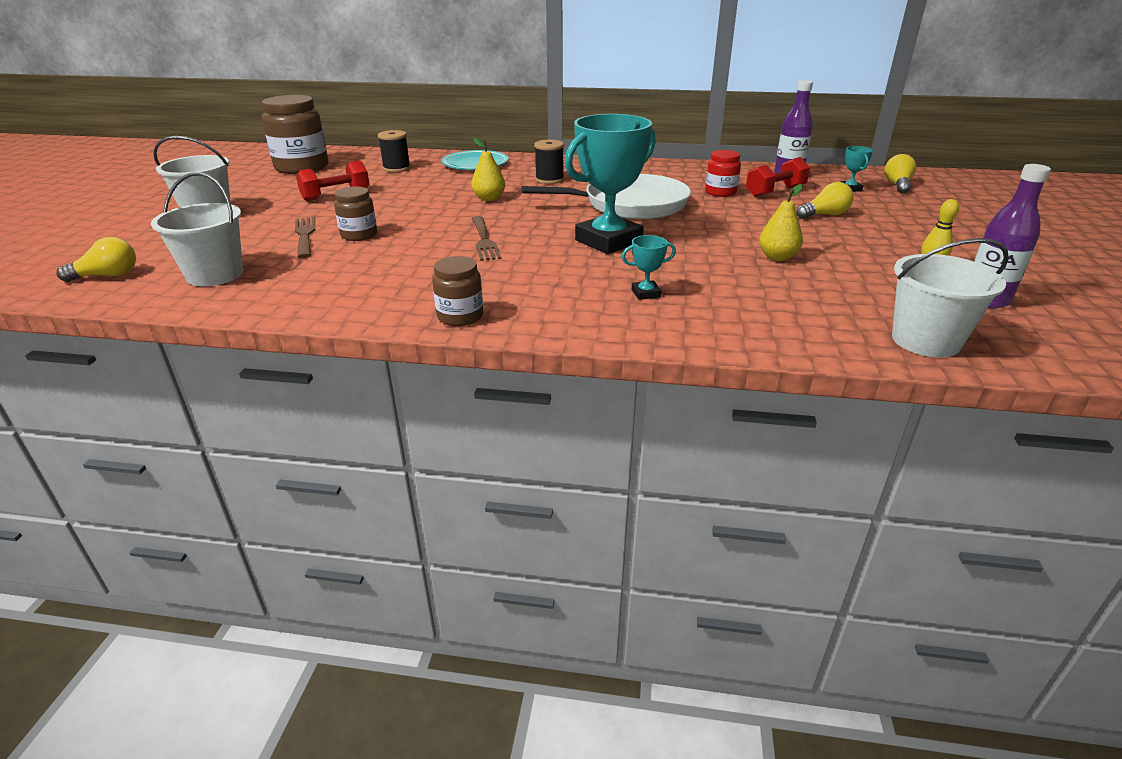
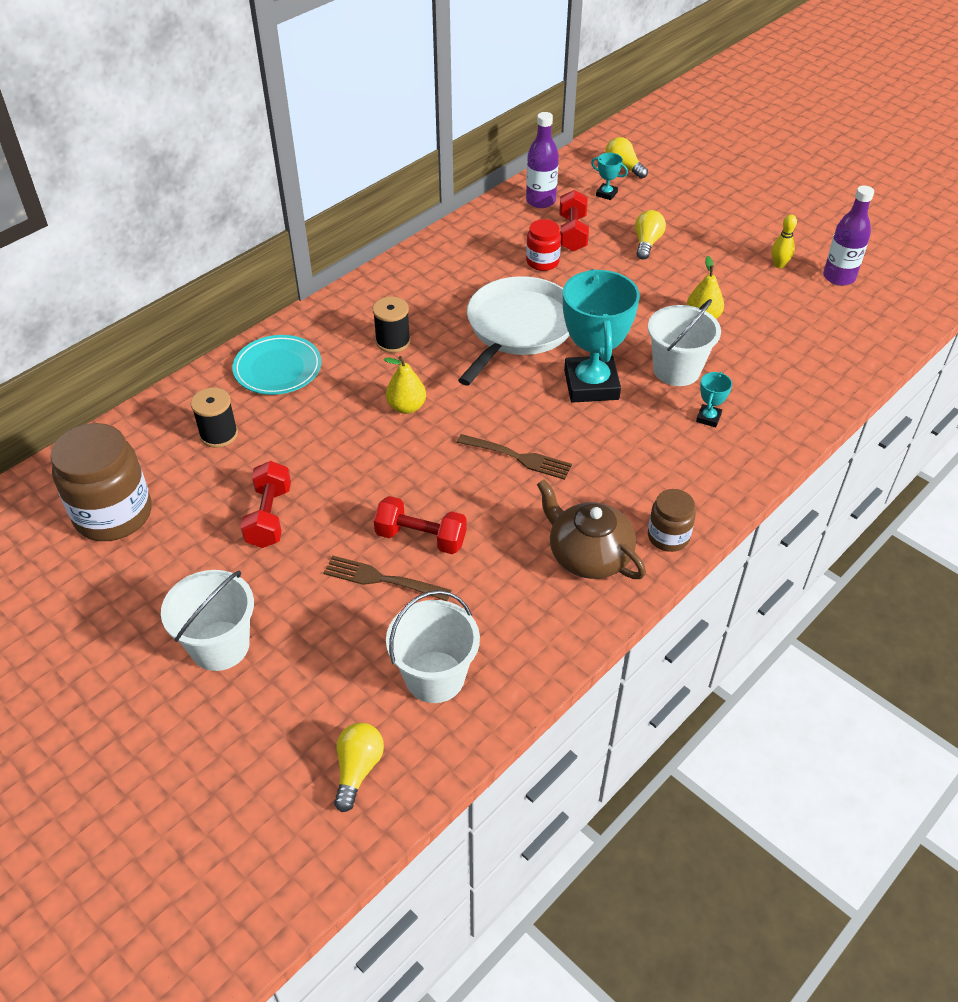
camera: 55 degrees left, 15 degrees up
(359, 235) = (421, 538): brown jar -> red dumbbell
(400, 291) = (588, 555): none -> brown teapot
(925, 341) = (868, 338): white bucket -> white bucket (676, 370)

